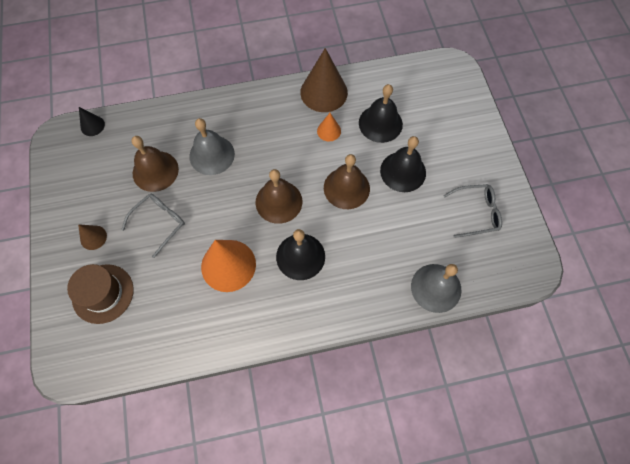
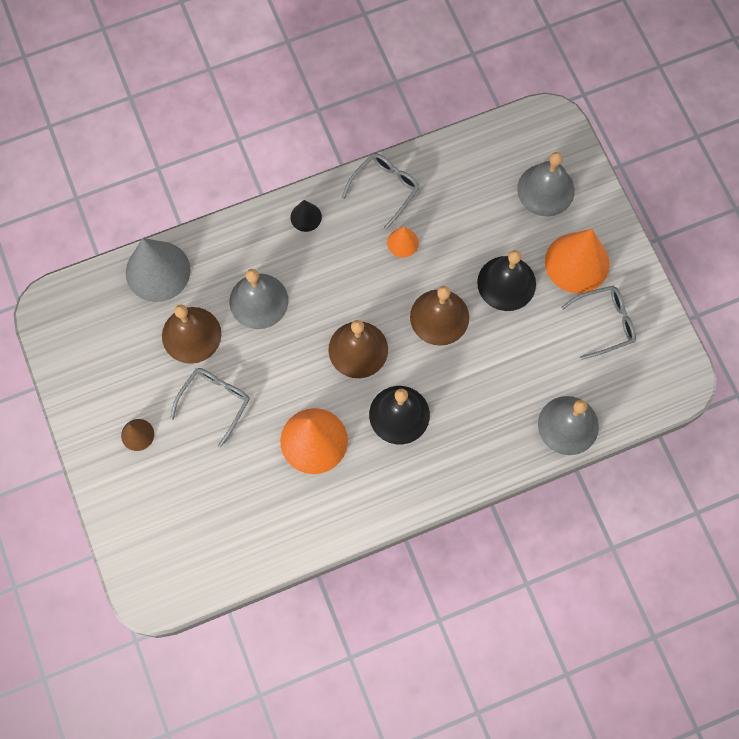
camera: 10 degrees left, 5 degrees up
(92, 125) = (91, 286): black cone -> black cone (306, 217)
(103, 293) = (170, 501): brown hat -> none
(143, 123) = (158, 271): none -> grey cone
(324, 92) = (385, 188): brown cone -> grey glasses
(380, 123) = (467, 221): black bell -> none
(443, 110) = (545, 189): none -> grey bell
(460, 165) = (577, 262): none -> orange cone

